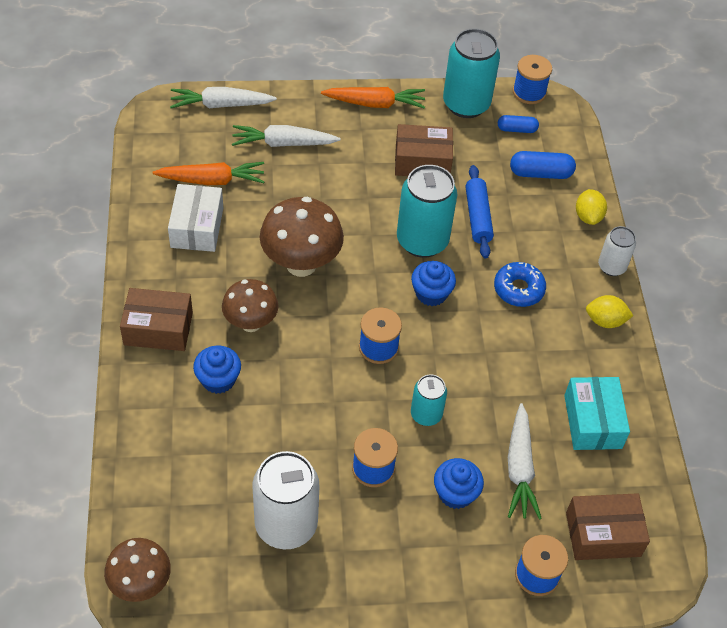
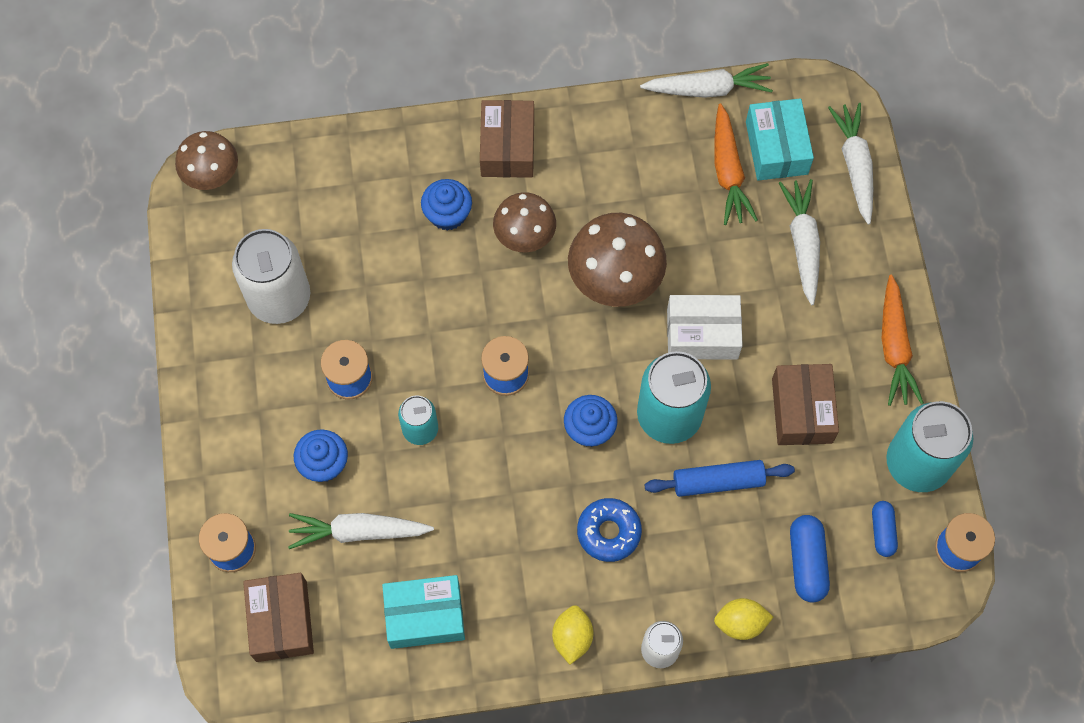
camera: 90 degrees right, 15 degrees up
(132, 184) = (708, 89): none -> white carrot
(196, 148) = (776, 148): none -> turquoise box
(197, 227) = (653, 165): white box -> white box (702, 334)

